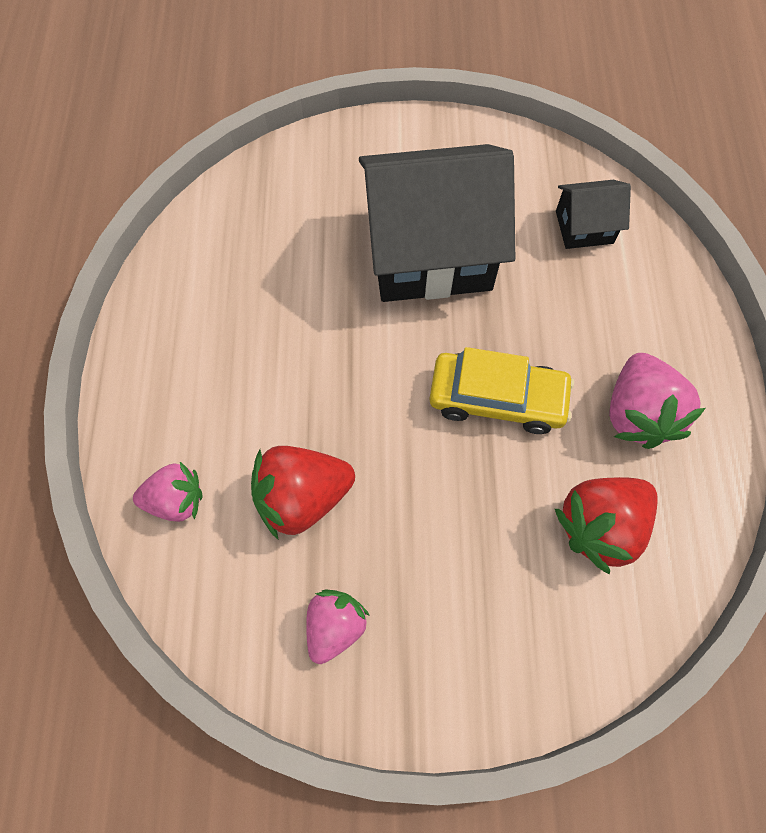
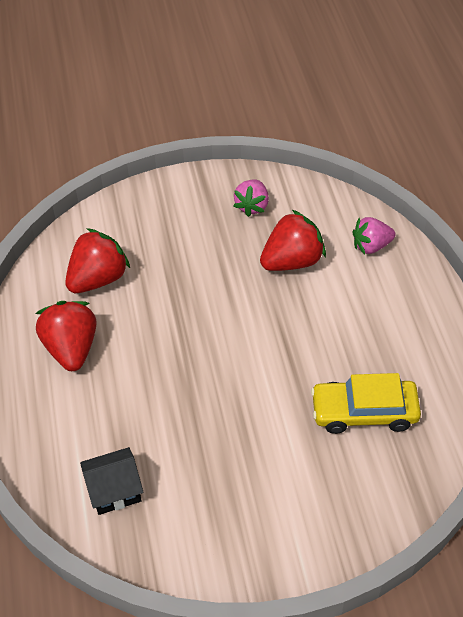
camera: 170 degrees right, 15 degrees down
(429, 252) = (246, 441): black house -> none
(497, 399) = (174, 340): yellow car -> yellow car (364, 411)
(638, 414) = (71, 348): pink strawberry -> red strawberry

